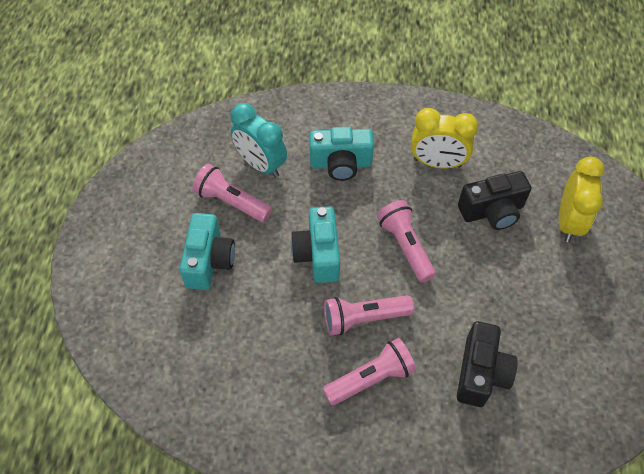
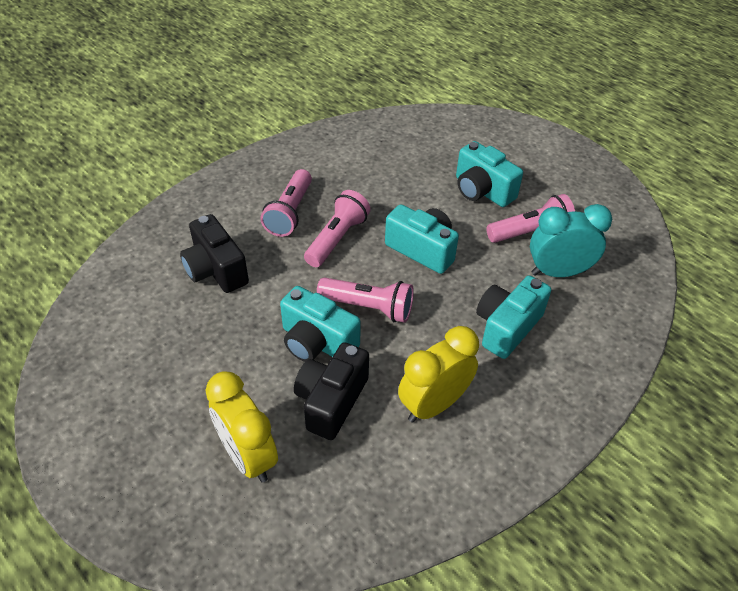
camera: 130 degrees right, 10 degrees down
(463, 252) = (317, 342): none -> turquoise camera

